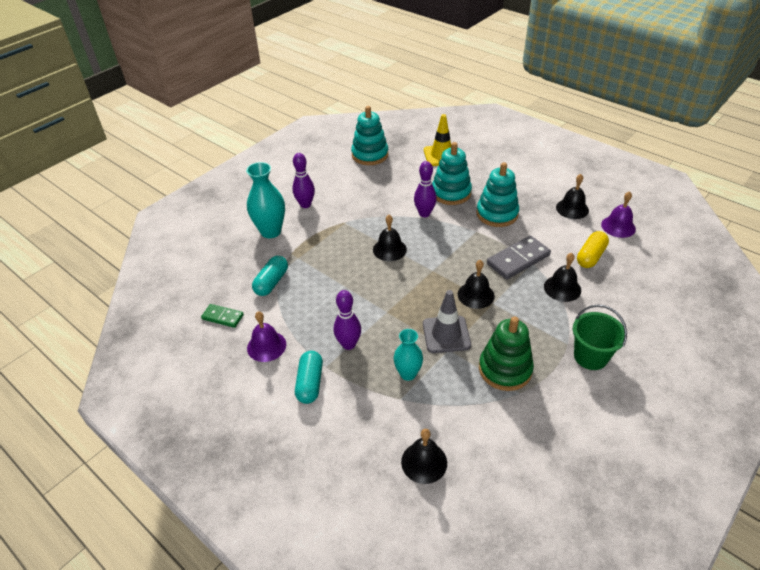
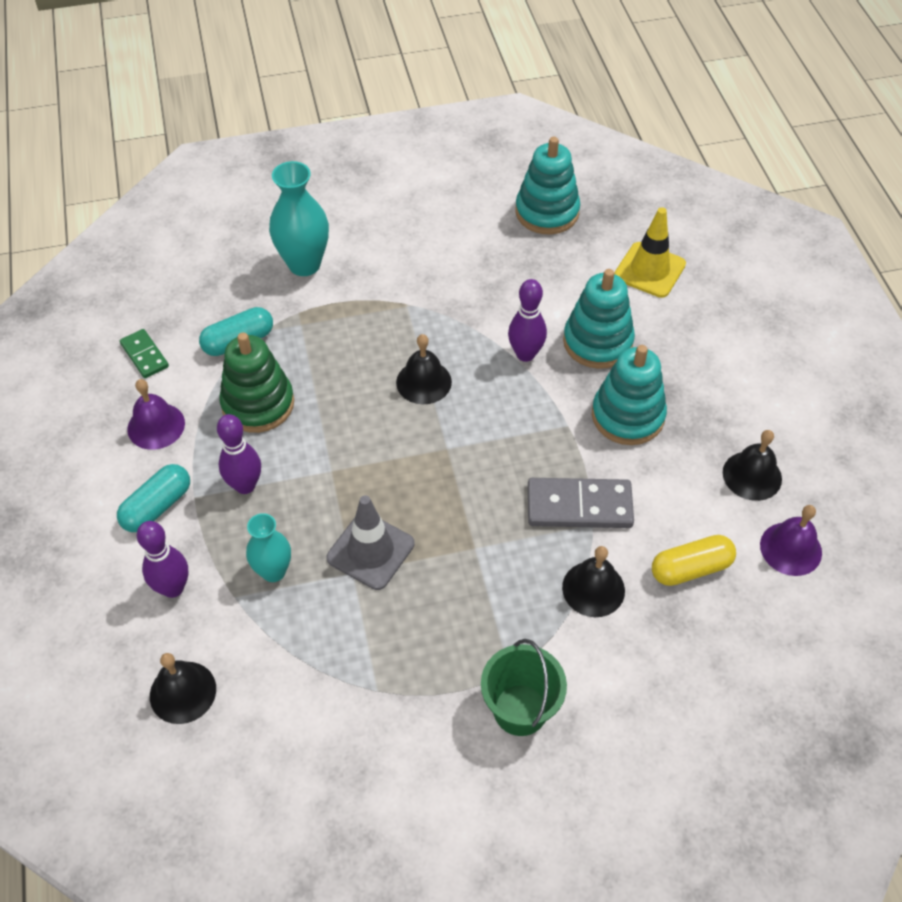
camera: 35 degrees right, 10 degrees up
(305, 204) = (384, 247): purple bowling pin -> purple bowling pin (173, 588)
(476, 295) = (465, 521): black bell -> none
(505, 369) = (392, 648): green stacking toy -> green stacking toy (258, 404)

